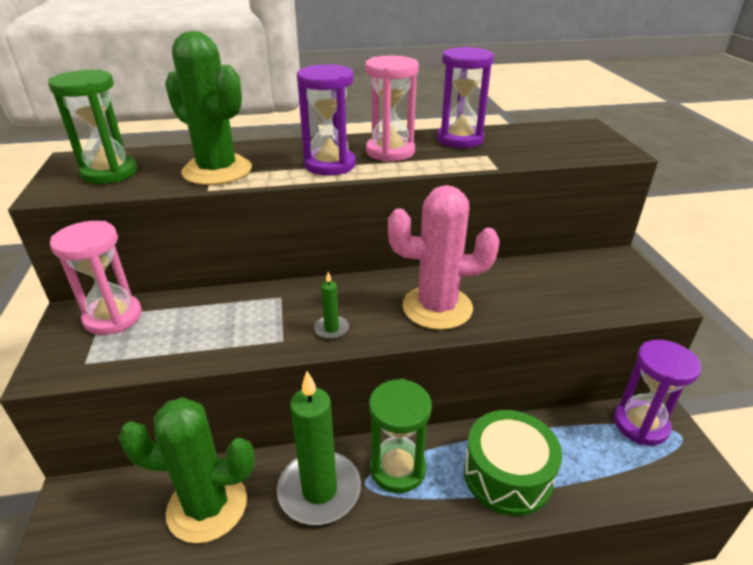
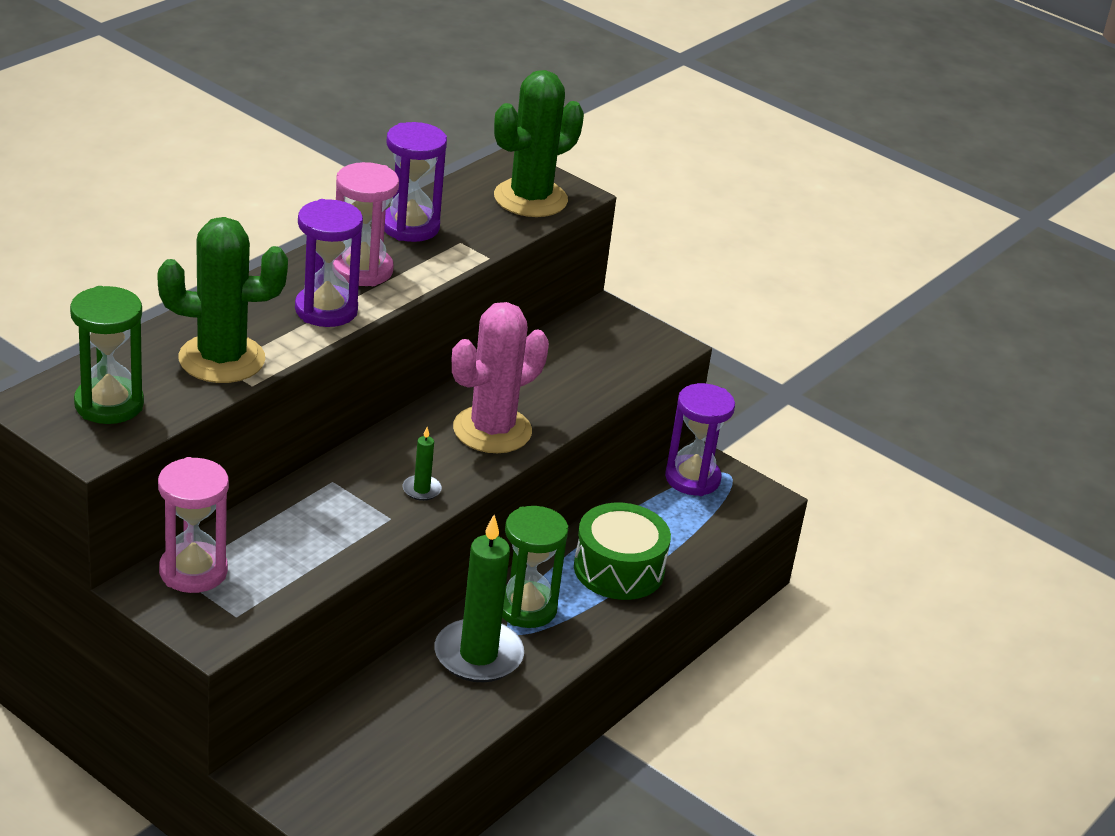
camera: 45 degrees left, 0 degrees up
(207, 506) = (396, 713): green cactus -> green cactus (530, 199)

